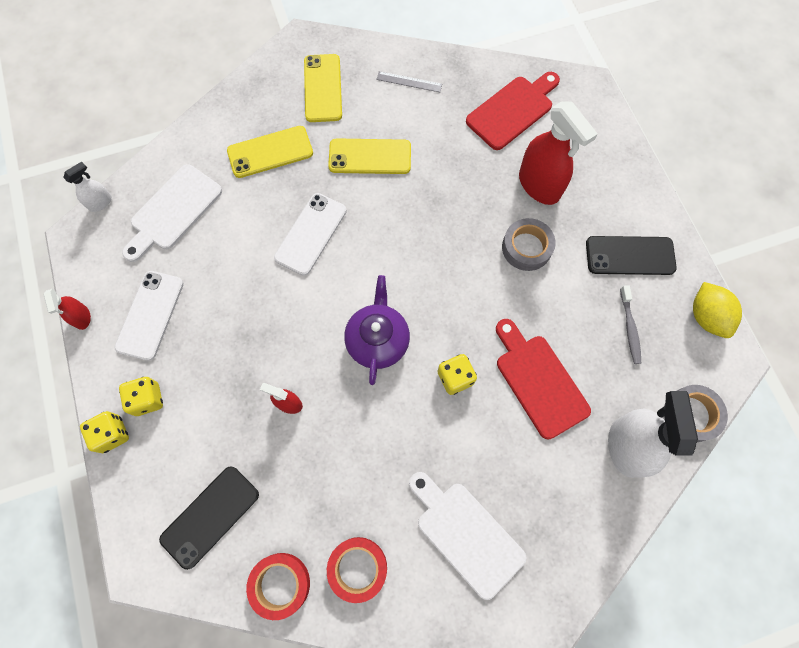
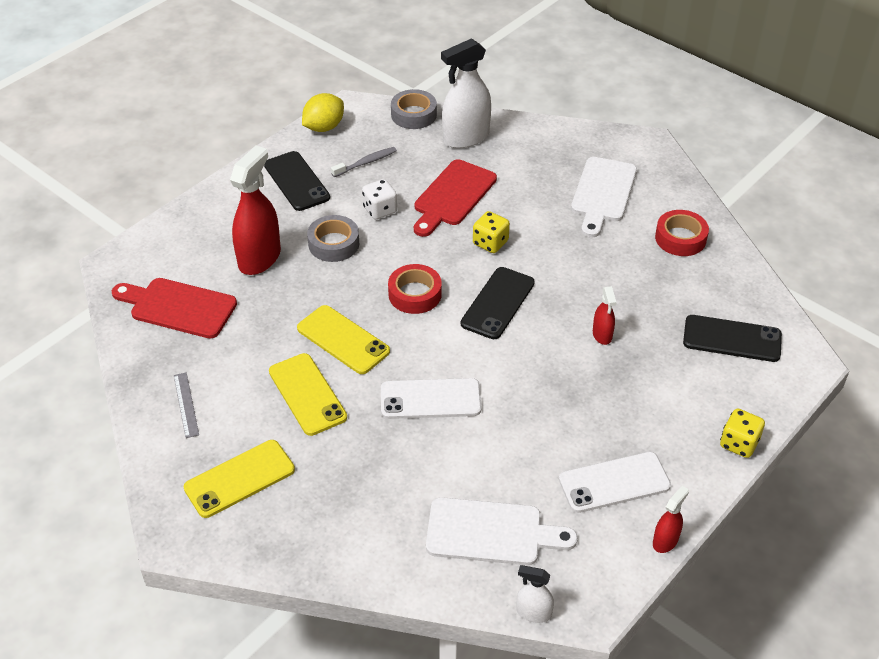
camera: 120 degrees left, 25 degrees down
(147, 399) = (688, 436): yellow dice -> none
(270, 152) = (357, 484): yellow phone -> yellow phone (343, 340)
(280, 584) = (733, 274): red tape -> red tape (415, 294)
(378, 340) = (497, 303): purple teapot -> black phone
(552, 306) = (380, 210): none -> white dice

